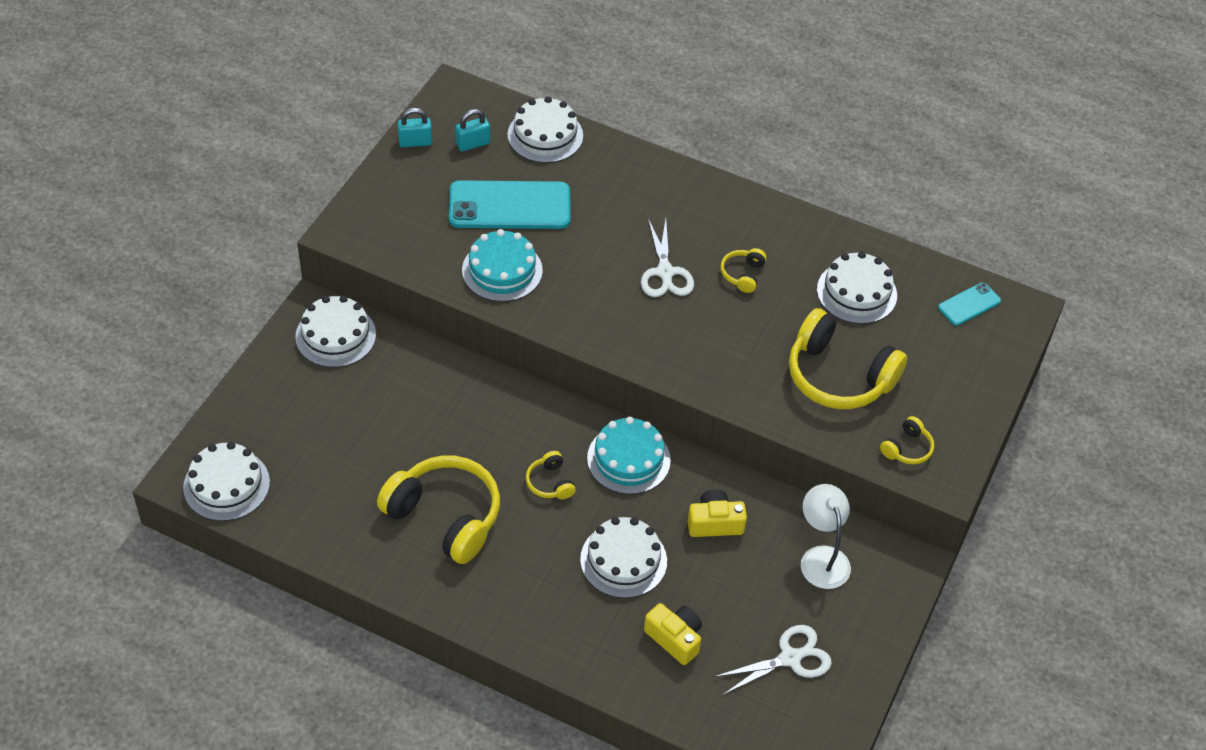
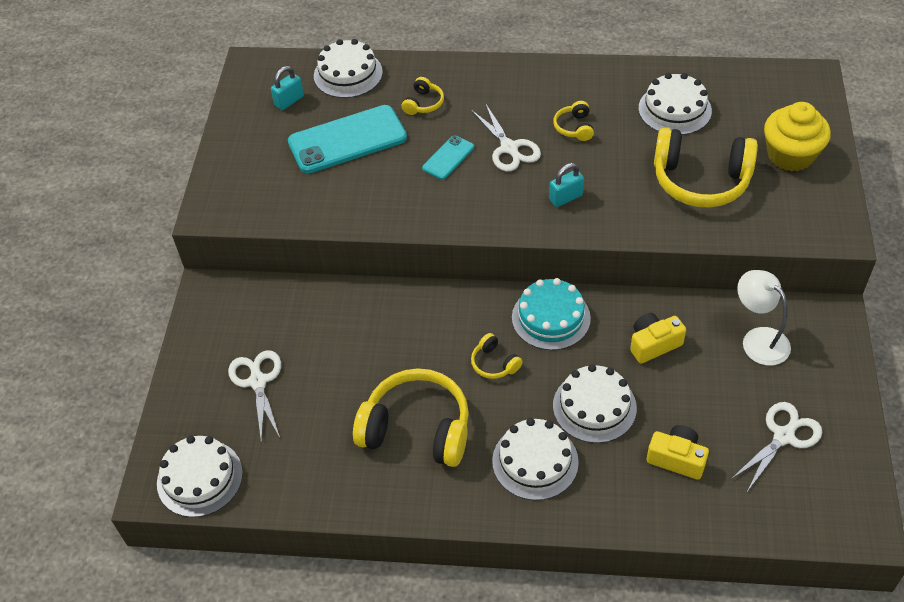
camera: 15 degrees left, 0 degrees up
(320, 415) = (258, 381): none -> white scissors
(335, 335) = (238, 306): white cake -> white cake (535, 461)
(415, 142) = (238, 116): turquoise padlock -> turquoise padlock (566, 198)
(502, 270) = (369, 194): turquoise cake -> none
(907, 448) = (791, 218): yellow headphones -> yellow headphones (423, 103)
(947, 384) = (790, 155): none -> yellow cupcake
(969, 304) = (768, 88): turquoise phone -> turquoise phone (448, 158)

